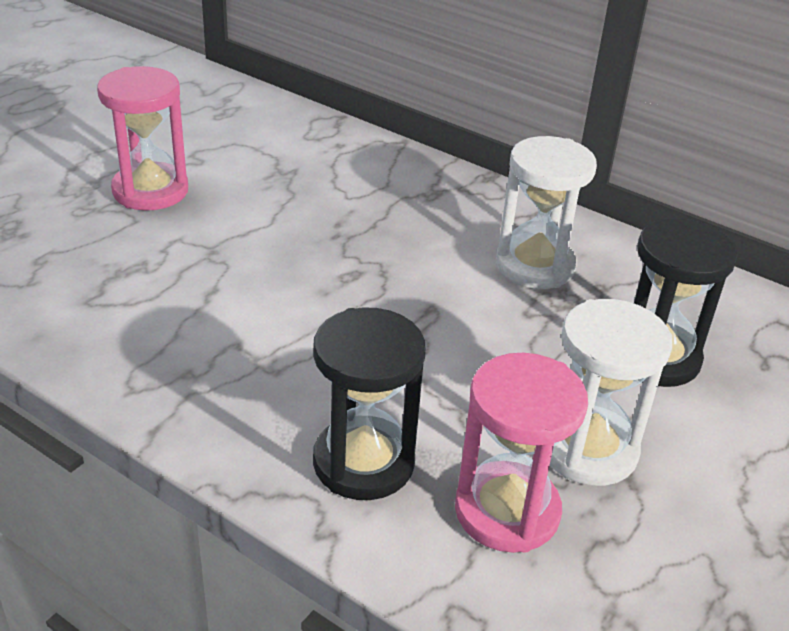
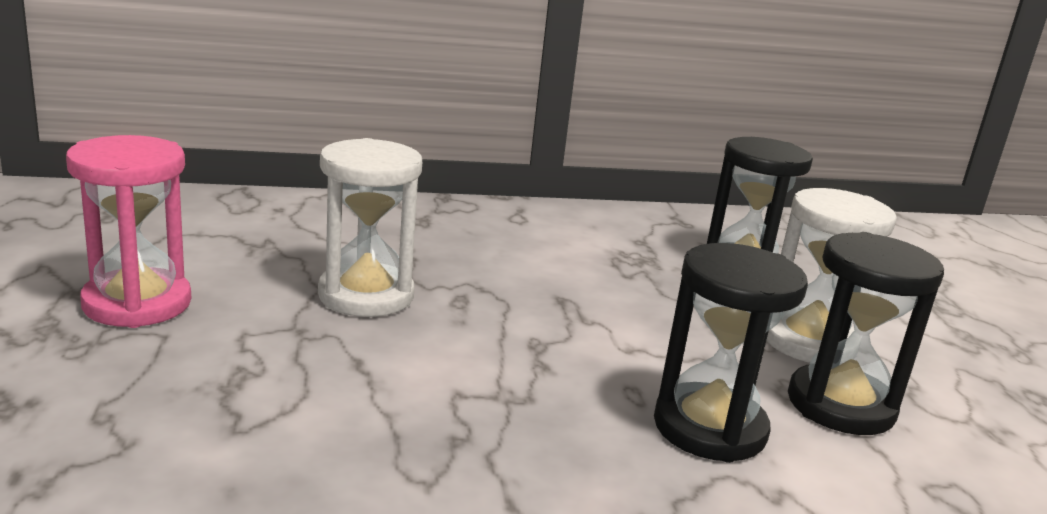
camera: 45 degrees left, 15 degrees down
(507, 511) = (840, 405): pink hourglass -> black hourglass
(534, 266) = (578, 243): white hourglass -> white hourglass (366, 295)

